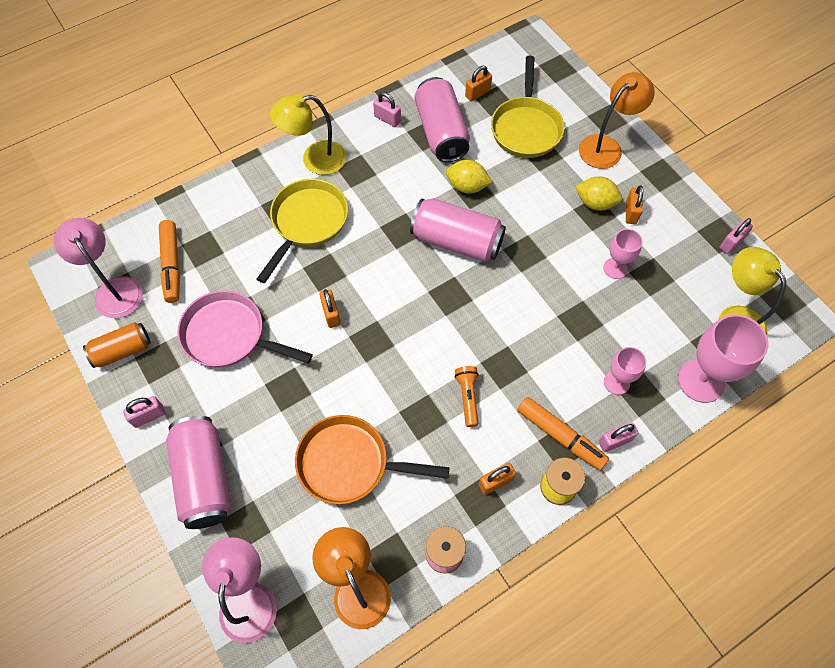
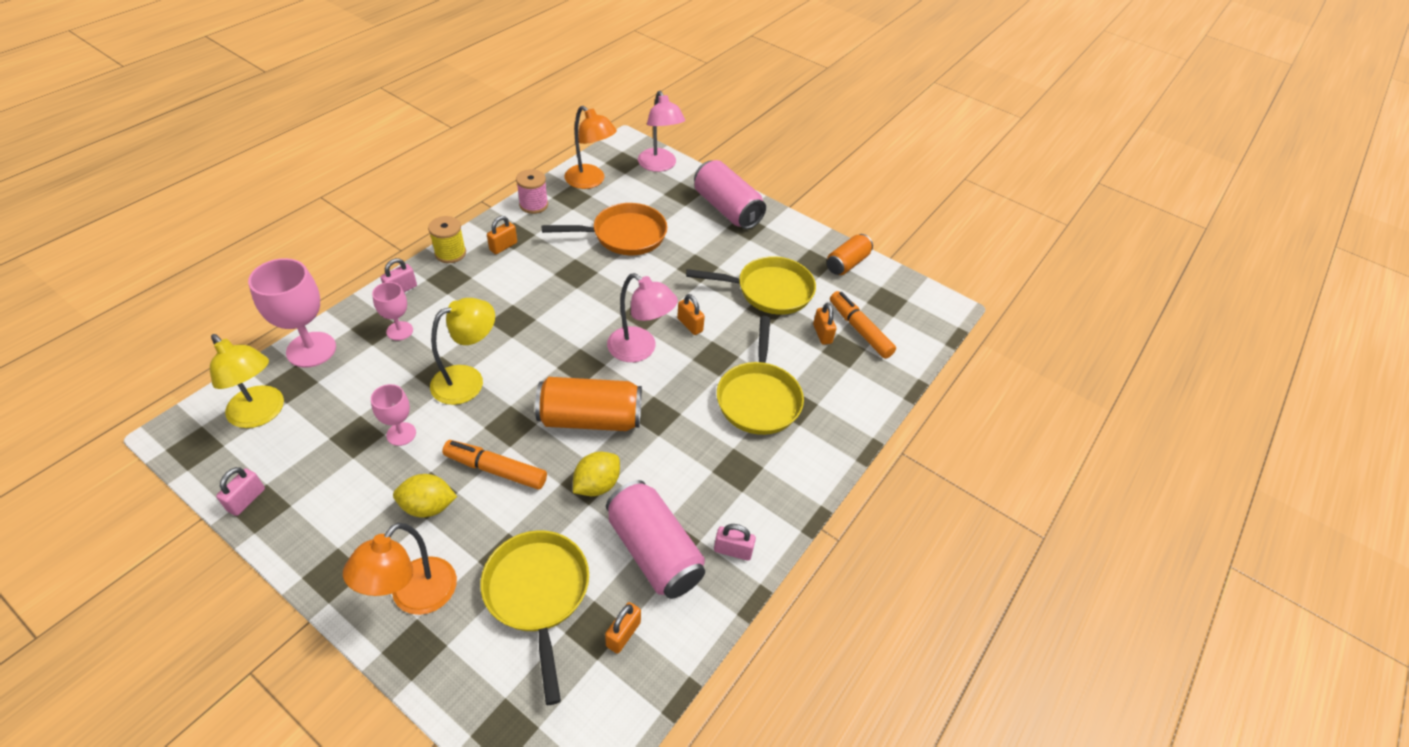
camera: 155 degrees right, 15 degrees down
(114, 289) = (891, 301): pink lamp -> pink lamp (640, 350)
(149, 416) = (793, 231): pink padlock -> none
(229, 335) = (769, 291): pink pan -> yellow pan
(315, 159) = (792, 469): yellow lamp -> yellow lamp (468, 380)
(456, 241) = (590, 419): pink can -> orange can
(467, 186) = (597, 485): yellow lemon -> yellow lemon turned 45 degrees counterclockwise
(467, 397) = (540, 292): orange flashlight -> none
(560, 436) = (452, 283): orange marker -> orange marker (496, 470)
(631, 212) = (380, 506): orange padlock -> orange padlock (822, 334)

